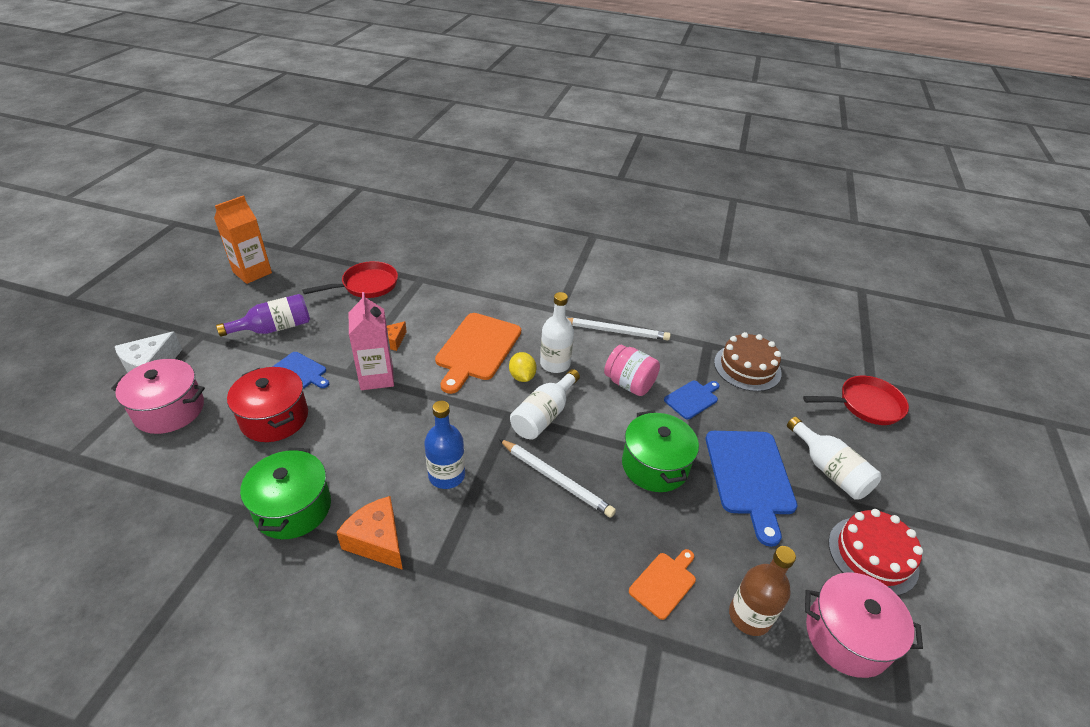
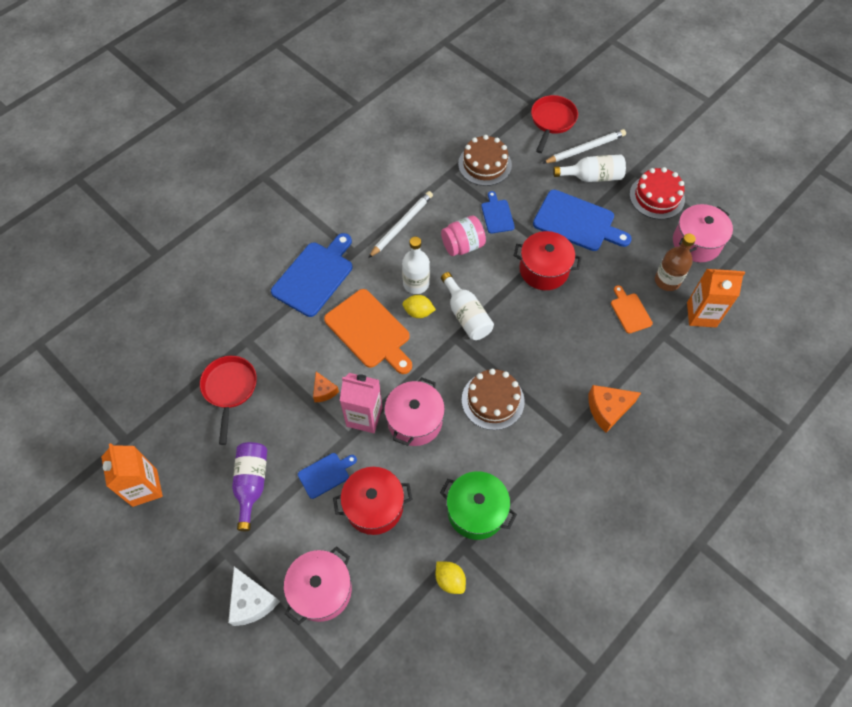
camera: 60 degrees left, 20 degrees up
(197, 512) = (450, 580): none -> yellow lemon
(377, 541) = (530, 462): orange cheese -> orange cheese (608, 409)
(389, 416) = (415, 421): none -> pink pot
(446, 475) = (492, 400): blue bottle -> brown cake
(513, 295) = (315, 276): none -> blue cutting board
(556, 479) = (528, 334): white pencil -> white pencil (585, 149)
(655, 465) = (544, 270): green pot -> red pot
(729, 688) = (701, 314): none -> orange carton

